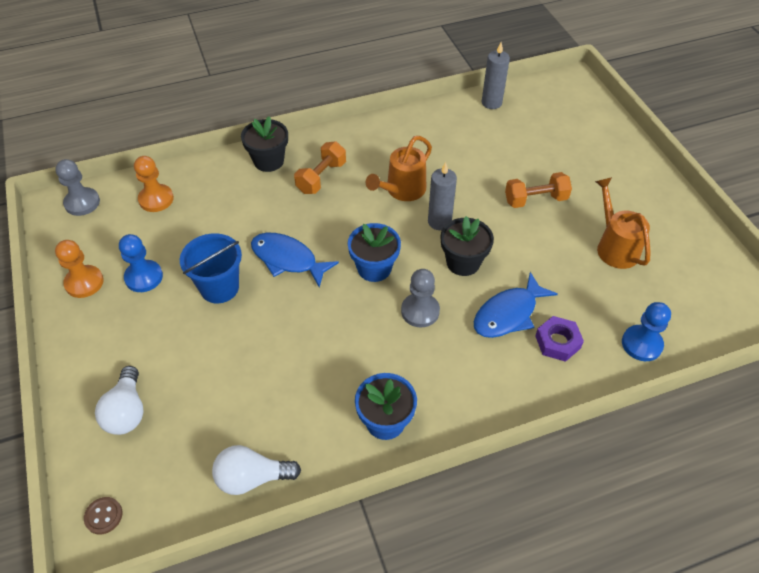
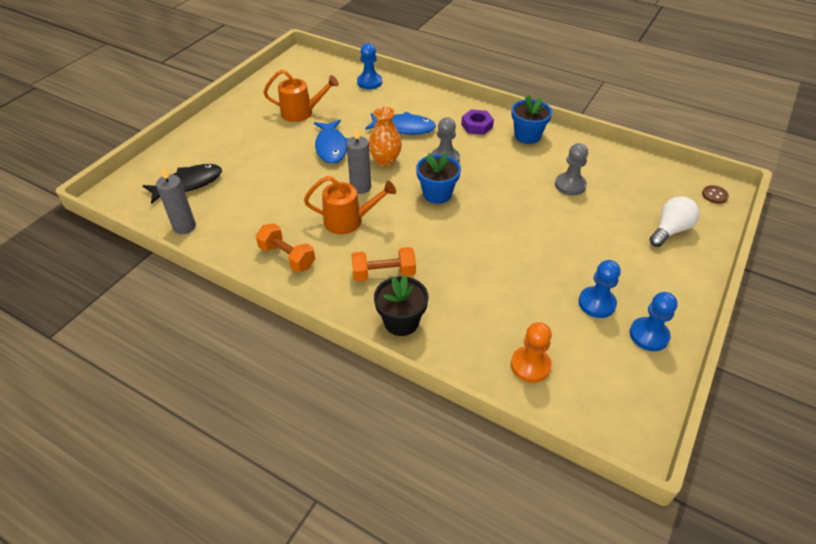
camera: 130 degrees left, 5 degrees down
(82, 203) = (602, 421): grey pawn -> grey pawn (570, 185)
(84, 282) = (648, 335): orange pawn -> blue pawn
(219, 287) = (547, 255): blue bucket -> none
(252, 478) = (619, 160): white light bulb -> none
(288, 259) = (482, 238): blue fish -> blue fish (331, 147)
(463, 262) = (385, 160): black flower pot -> orange vase
(535, 200) = (290, 156): orange dumbbell -> orange dumbbell (287, 257)
(550, 123) = (188, 184): none -> black fish
(557, 342) = (402, 106): purple nut -> purple nut (477, 126)
(614, 246) = (302, 113): orange watering can -> orange watering can turned 120 degrees counterclockwise

